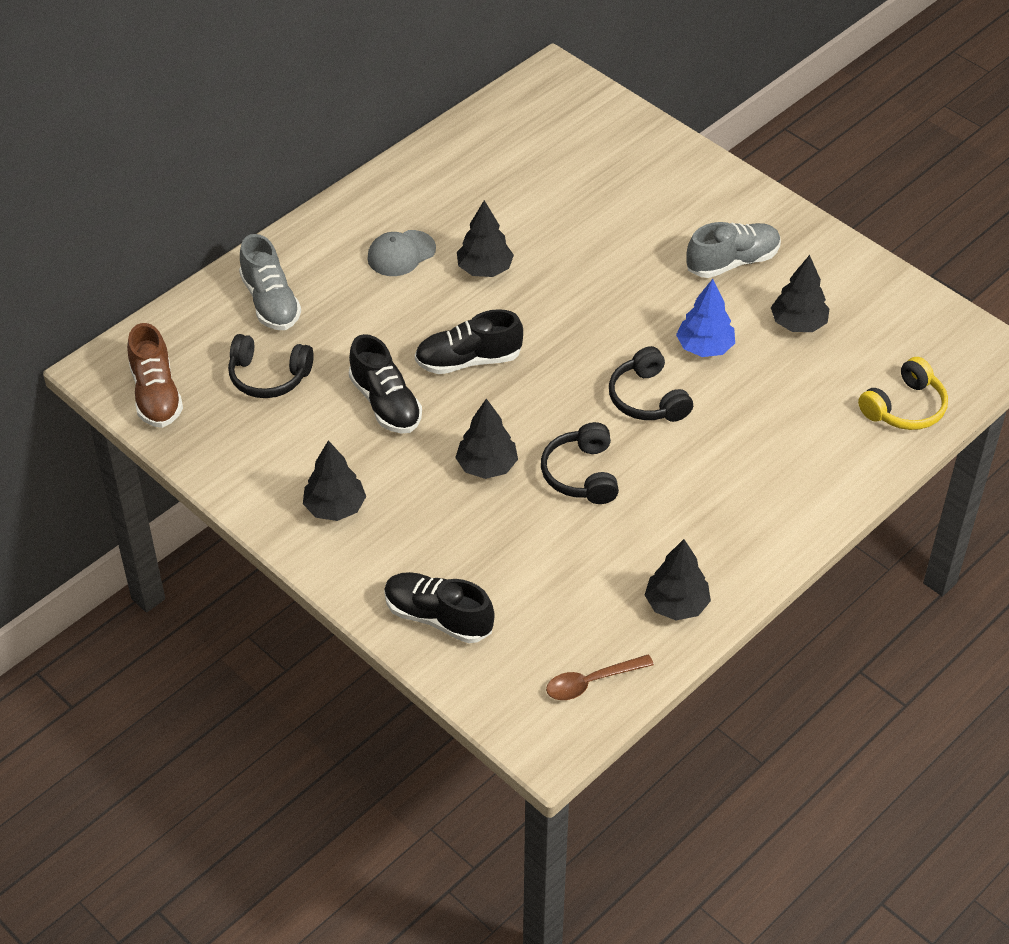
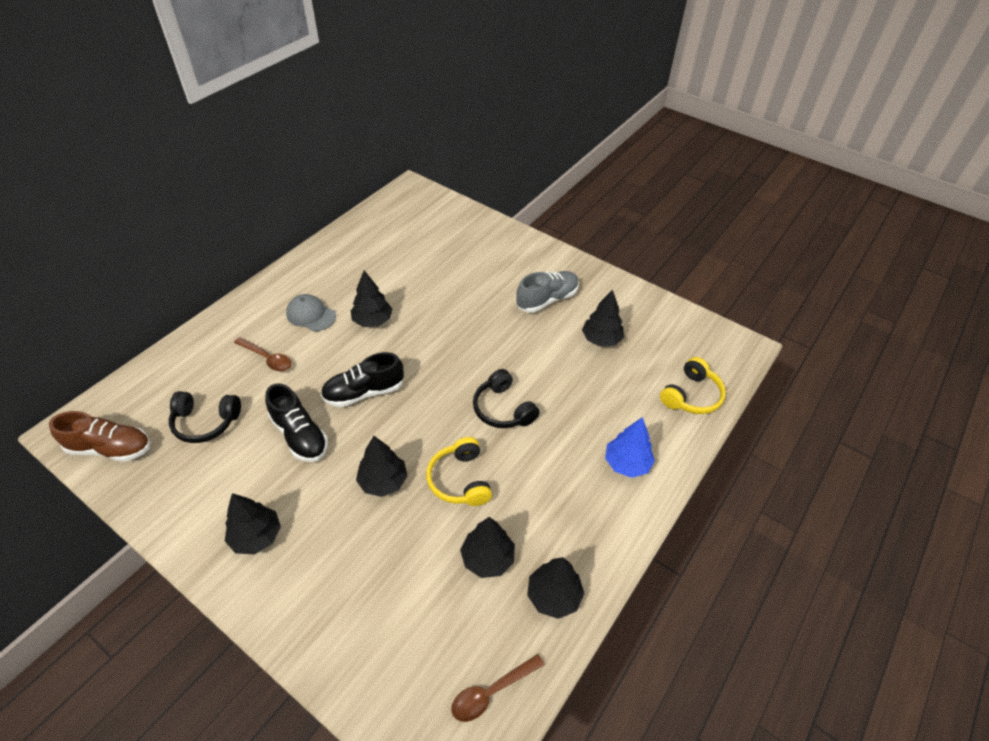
camera: 10 degrees left, 0 degrees up
(156, 394) = (110, 448): brown shoe -> brown shoe turned 60 degrees counterclockwise
(270, 302) = (211, 361): grey shoe -> none
(344, 306) = (267, 358): none -> brown spoon
(401, 253) = (311, 315): grey cap -> grey cap turned 75 degrees clockwise
(438, 617) = (348, 639): black shoe -> none
(581, 474) = (460, 480): black headphones -> yellow headphones
(604, 559) = (487, 558): none -> black tree
(704, 347) = (538, 364): blue tree -> blue tree (626, 463)

